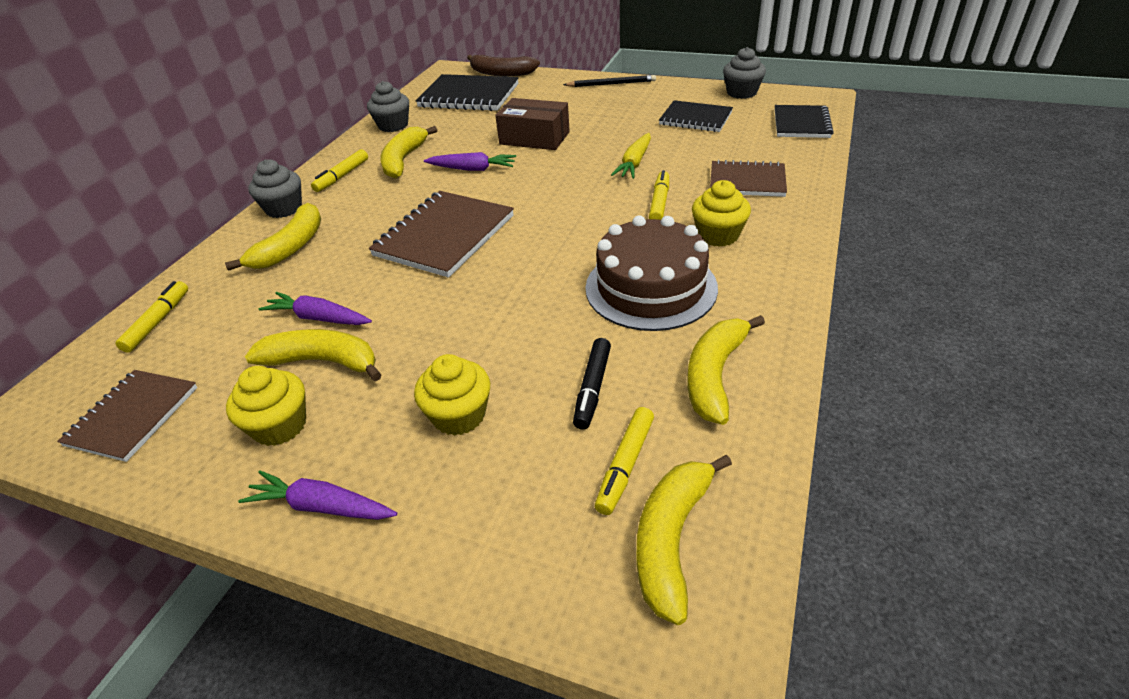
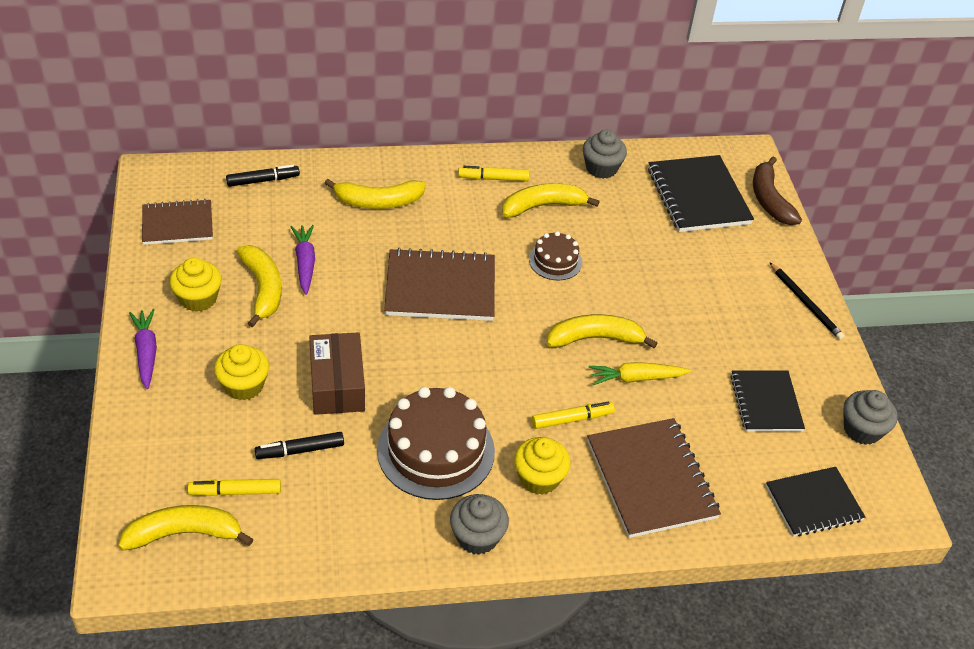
camera: 55 degrees right, 5 degrees up
(158, 321) = (263, 180): yellow marker -> black marker
(284, 208) = (426, 168): grey cupcake -> grey cupcake (477, 537)
(472, 169) = (555, 261): purple carrot -> brown cake
(534, 138) = (640, 283): brown box -> brown box (337, 384)
(714, 375) = (345, 520): yellow banana -> yellow banana (595, 338)
(747, 181) = (651, 479): brown notebook -> brown notebook, size x1.53

